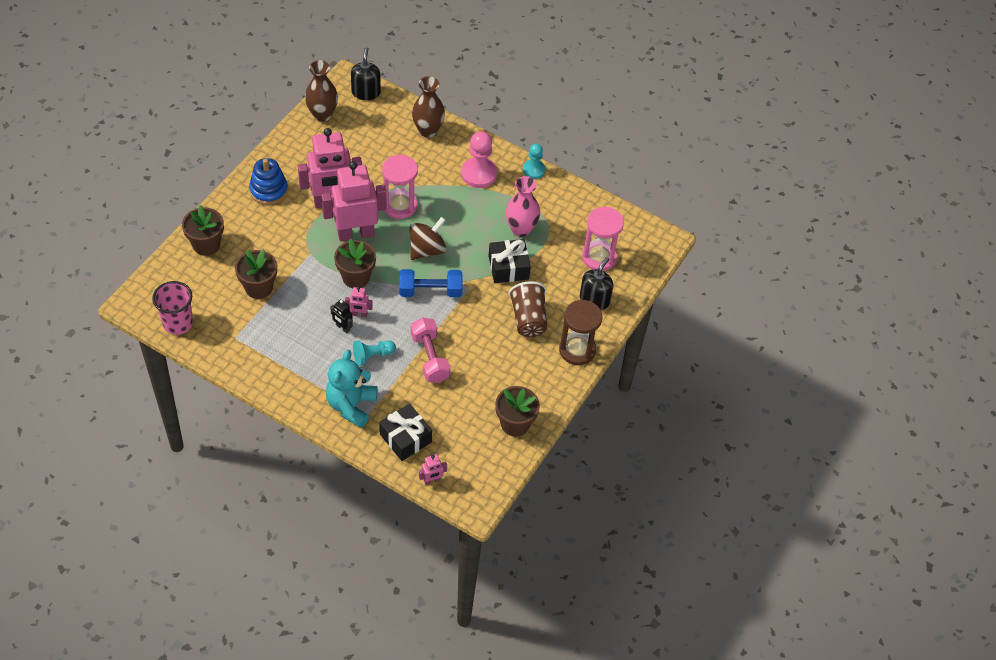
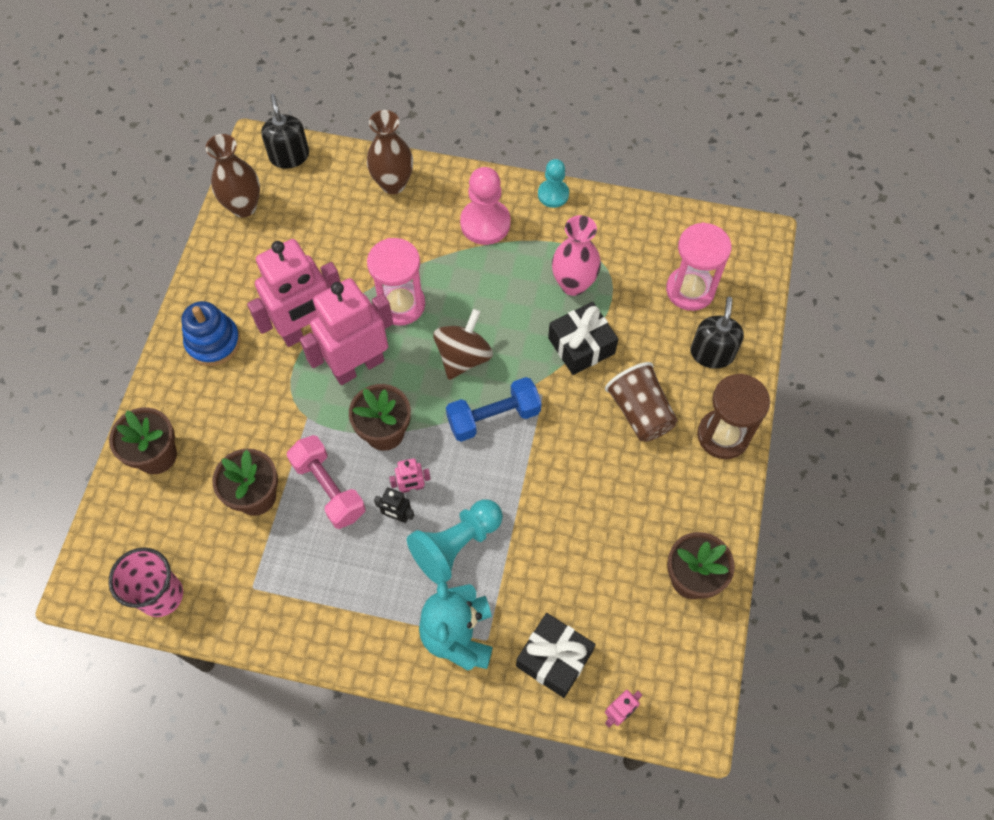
camera: 15 degrees left, 10 degrees up
(372, 356) = (456, 545): turquoise pawn -> turquoise pawn, size x1.58
(430, 358) = (535, 519): pink dumbbell -> pink dumbbell (329, 488)

